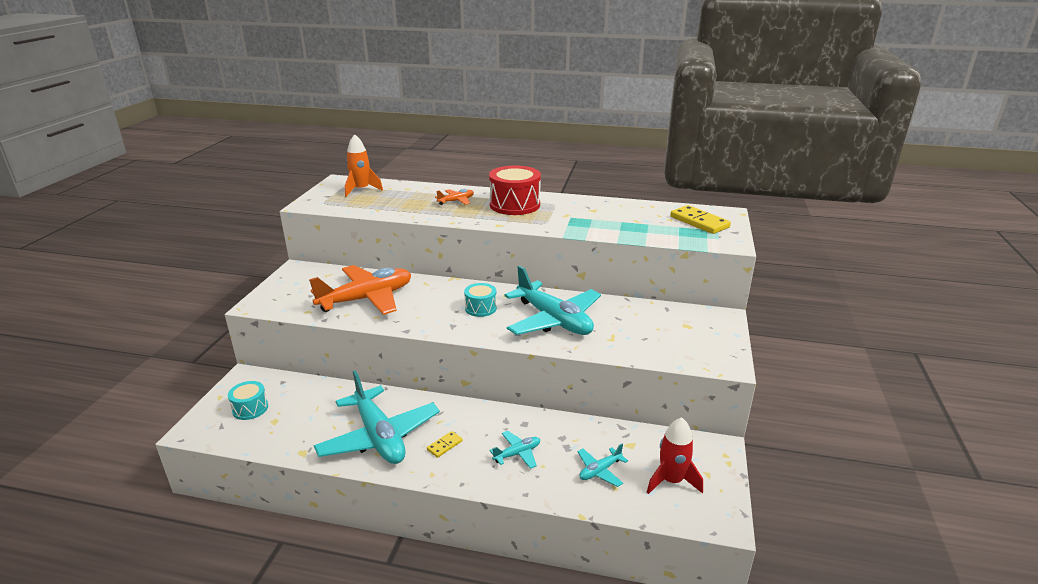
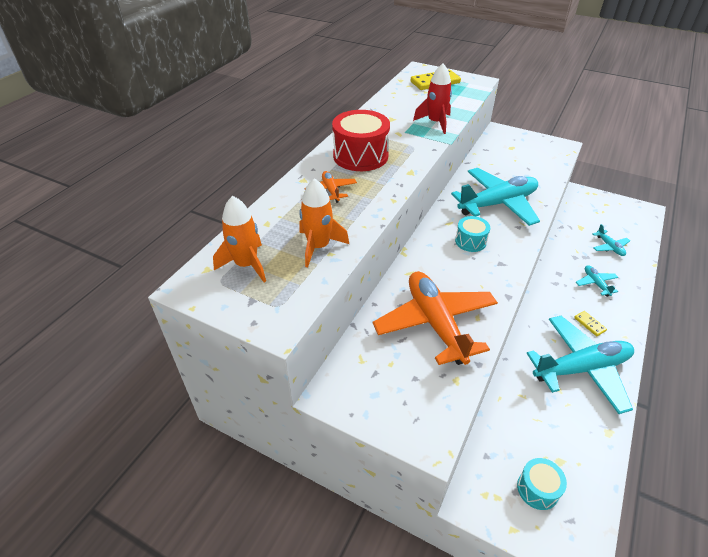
camera: 75 degrees left, 15 degrees up
(384, 205) = (318, 247): none -> orange rocket
(671, 480) = (614, 219): red rocket -> red rocket (435, 123)

